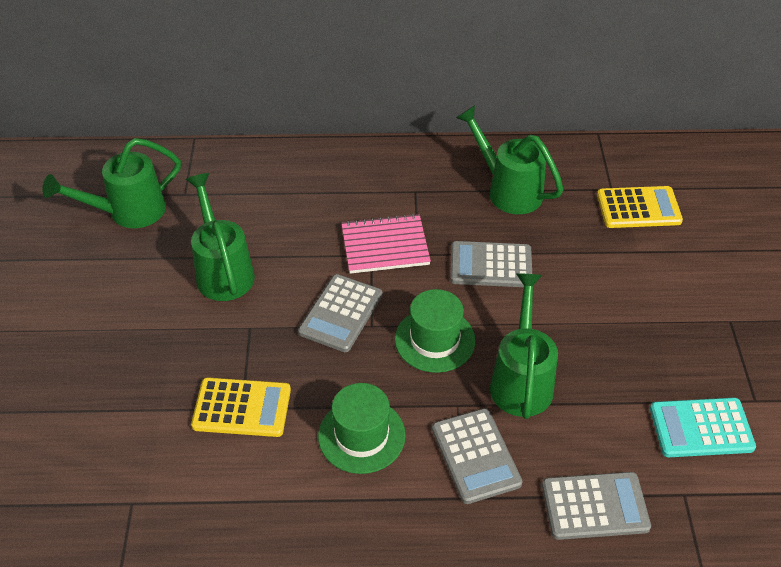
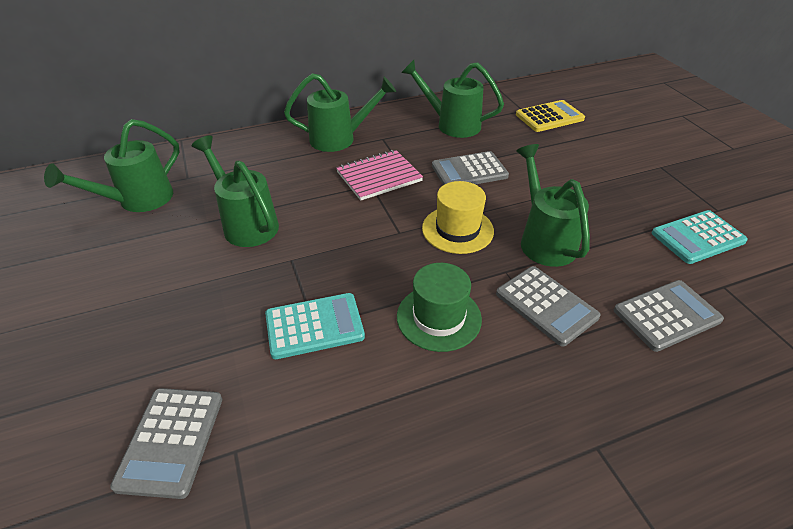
camera: 20 degrees left, 5 degrees down
(242, 408) = (314, 326): yellow calculator -> turquoise calculator
(341, 313) = (368, 230): grey calculator -> grey calculator (171, 441)
(366, 179) = (339, 139): none -> green watering can
(435, 340) = (457, 229): green hat -> yellow hat

